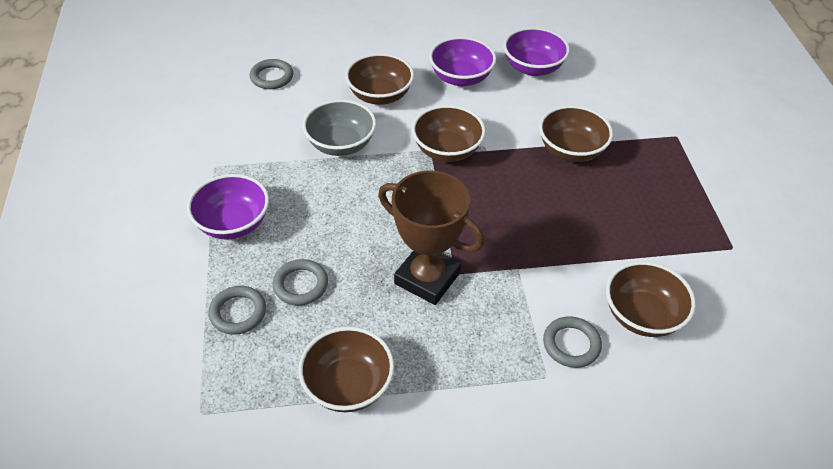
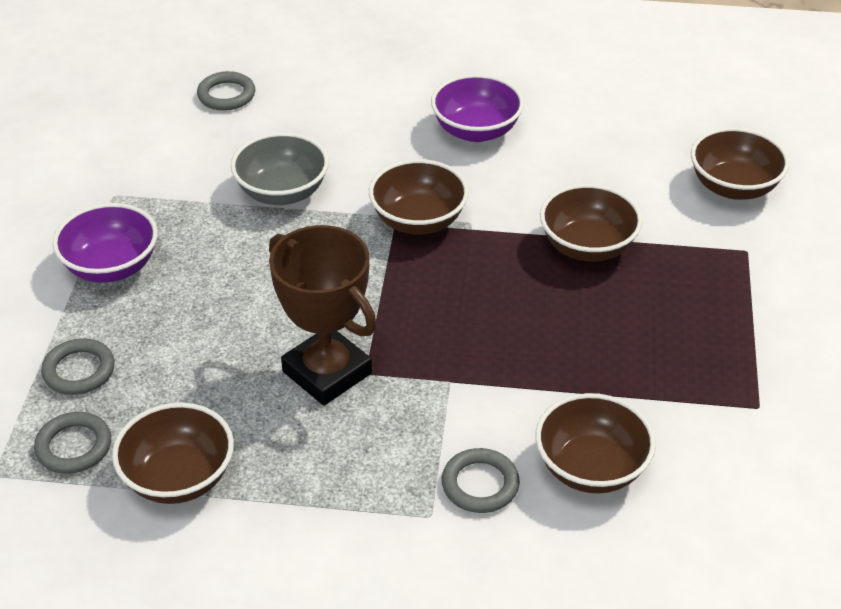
camera: 15 degrees right, 5 degrees down
(300, 285) = (166, 352): grey ring -> grey ring (74, 446)
(380, 95) = (358, 138): brown bowl -> brown bowl (733, 187)
(533, 68) = (582, 131): purple bowl -> none

